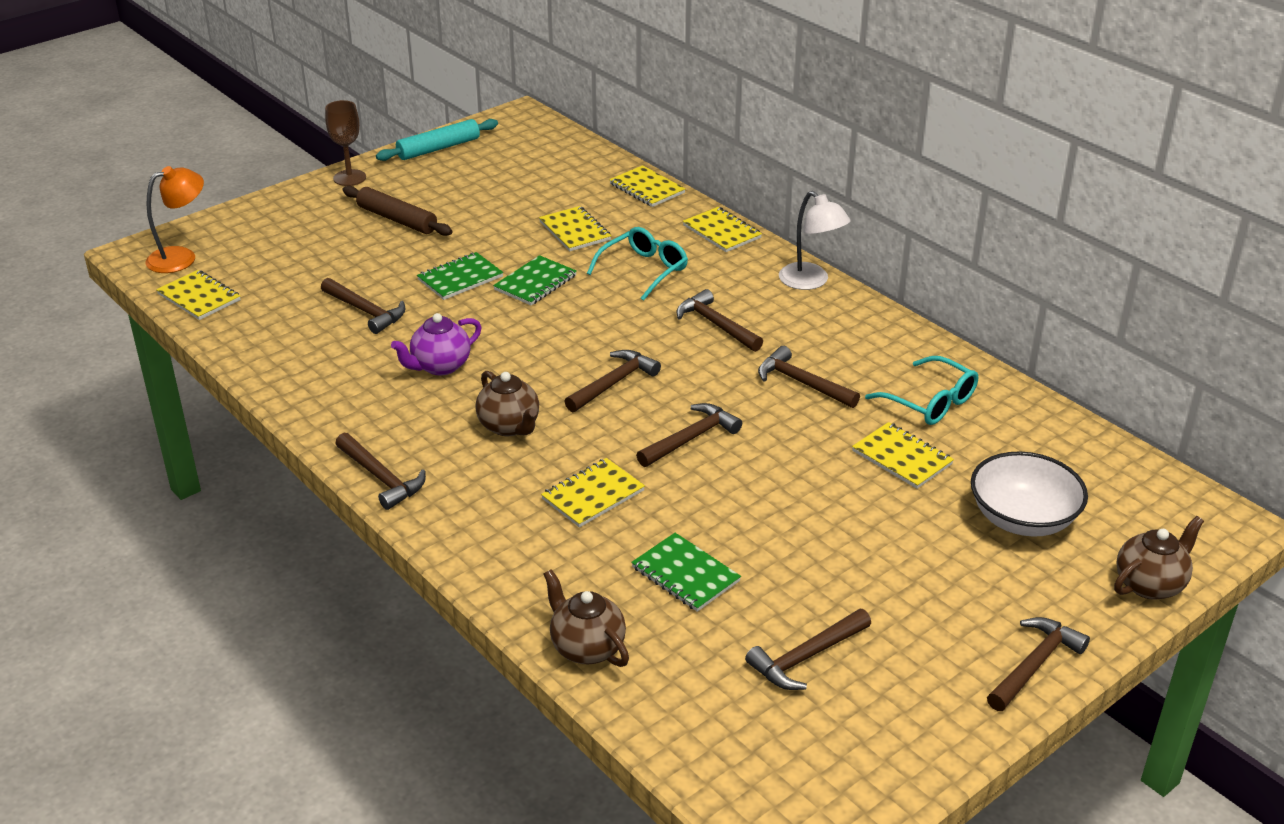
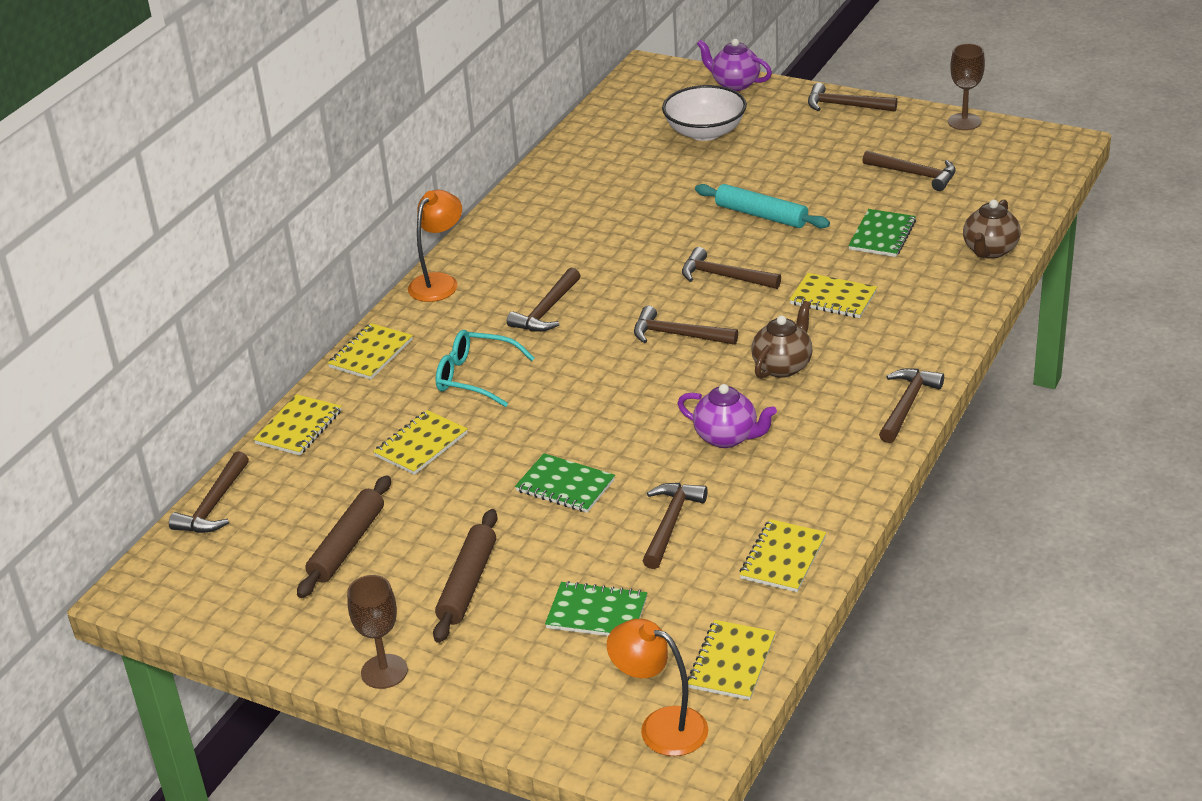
camera: 110 degrees left, 0 degrees up
(438, 148) = (265, 626): turquoise rolling pin -> turquoise rolling pin (761, 215)
(488, 185) = (347, 545): none -> brown rolling pin
(535, 283) = (542, 434): green notebook -> green notebook (597, 613)
(802, 383) = (606, 248): brown hammer -> brown hammer (214, 505)
(810, 282) = (439, 282): white lamp -> orange lamp
(902, 458) = (672, 186): yellow notebook -> yellow notebook (783, 558)
(922, 768) = (964, 122): none -> brown goblet
(930, 402) = (590, 190): turquoise glasses -> none
(1150, 584) = (735, 84): brown teapot -> purple teapot

